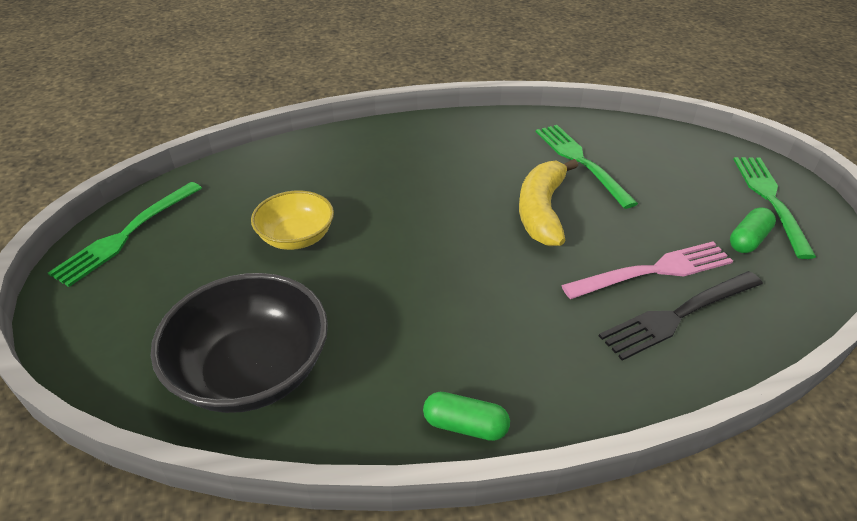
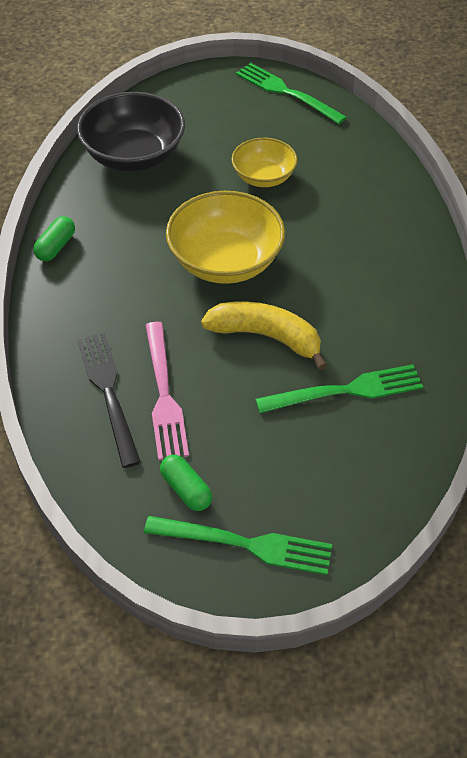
camera: 100 degrees right, 10 degrees up
(445, 251) = (225, 261): none -> yellow bowl

